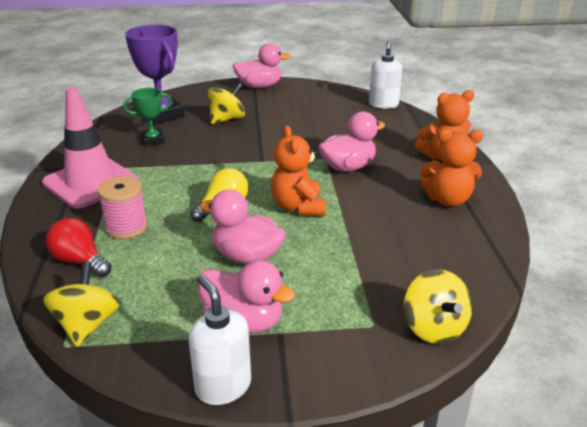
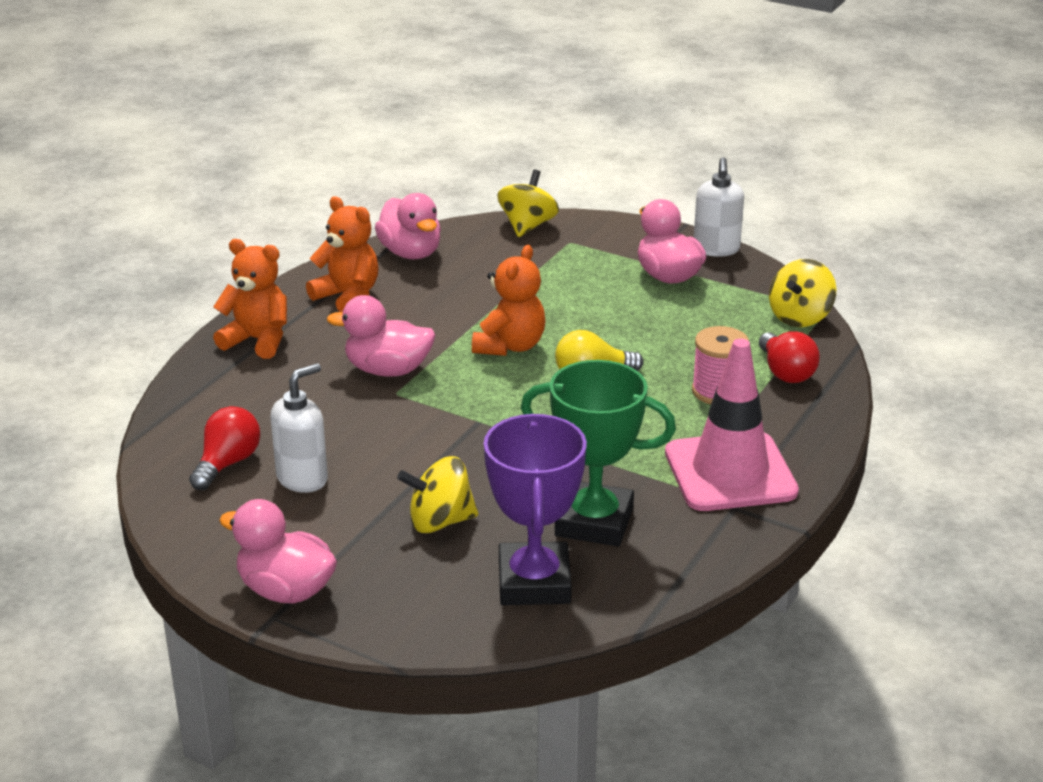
camera: 145 degrees left, 0 degrees up
(152, 140) = (594, 522): green trophy -> green trophy, size x1.80
(247, 256) = (616, 319): pink duck -> pink duck (411, 253)
(351, 109) = (228, 463): none -> red light bulb
(383, 105) = (166, 452): white soap dispenser -> white soap dispenser (302, 478)

